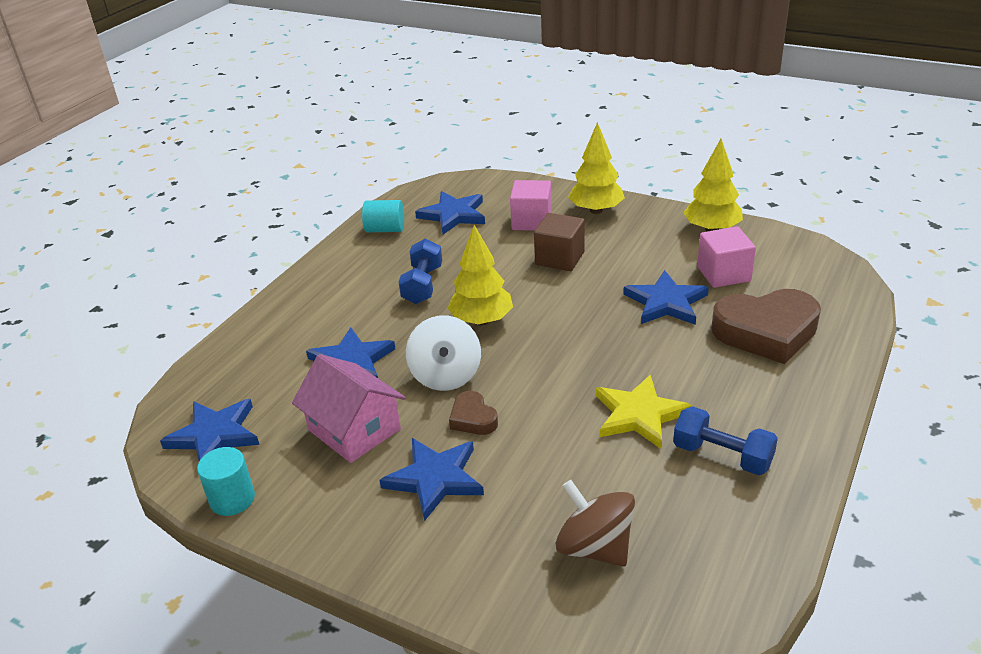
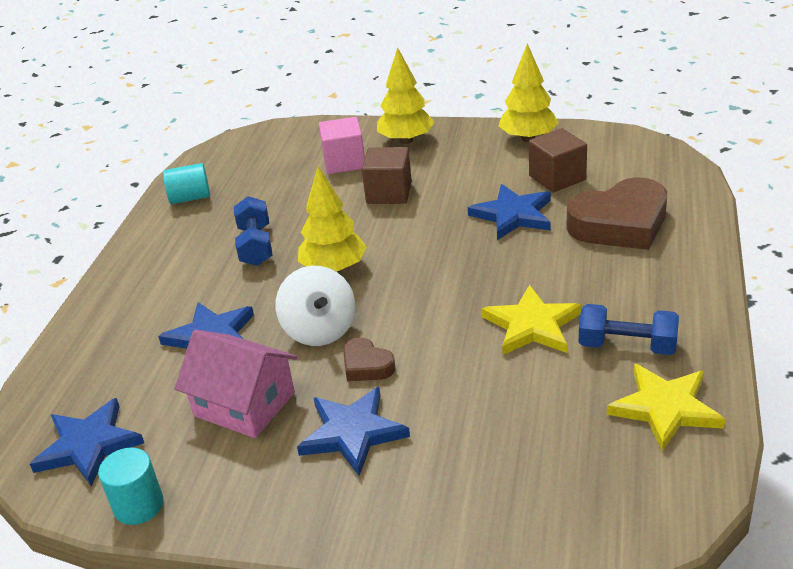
camera: 15 degrees left, 0 degrees up
(453, 215) = (258, 170): blue star -> none
(595, 547) = (542, 459): brown spinning top -> none
(723, 274) = (557, 178): pink cube -> brown cube
(734, 527) = (665, 408): none -> yellow star

